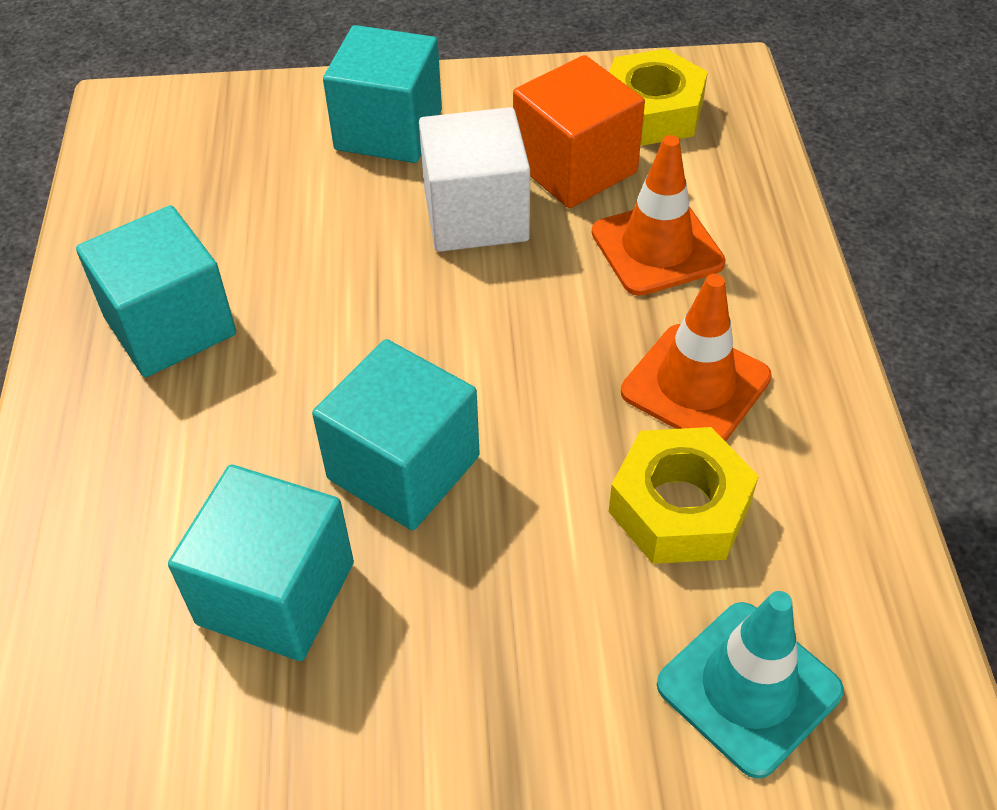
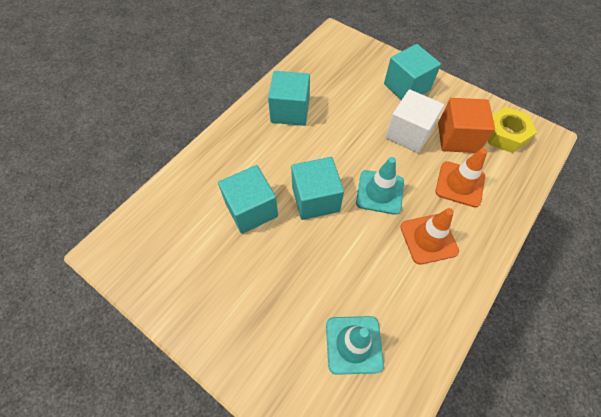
camera: 40 degrees right, 10 degrees up
(524, 362) = (380, 192): none -> turquoise traffic cone
(679, 507) = (385, 273): yellow nut -> none

